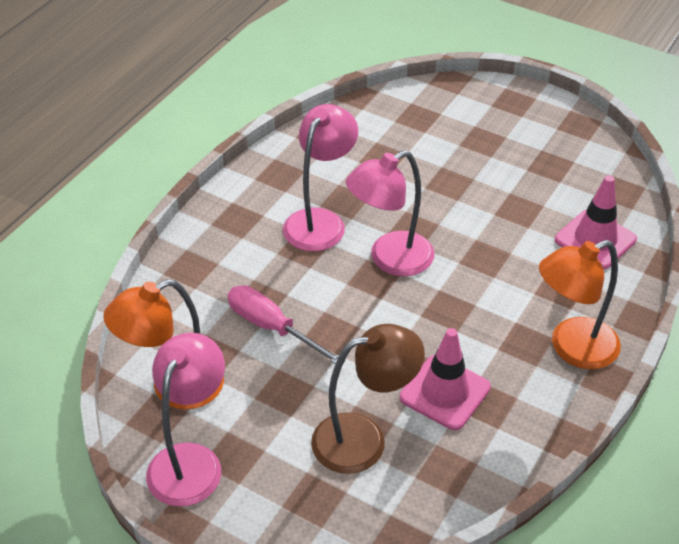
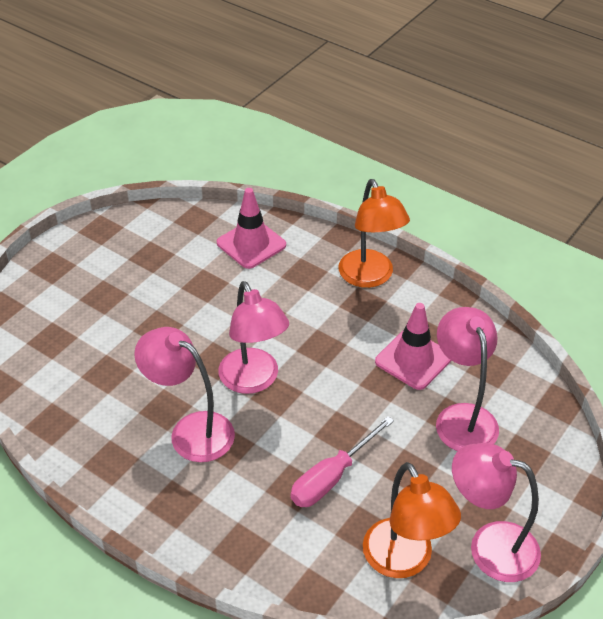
camera: 85 degrees left, 0 degrees up
(364, 439) = (462, 417): brown lamp -> pink lamp

